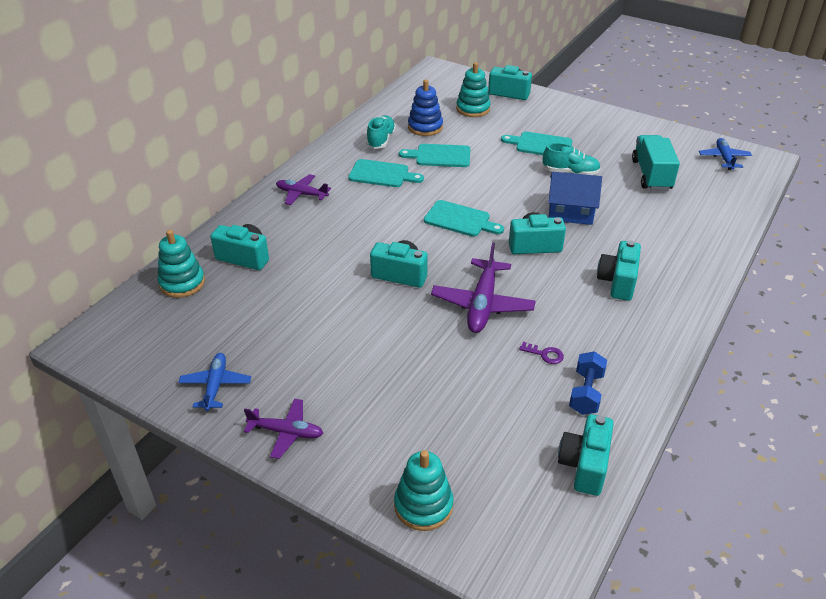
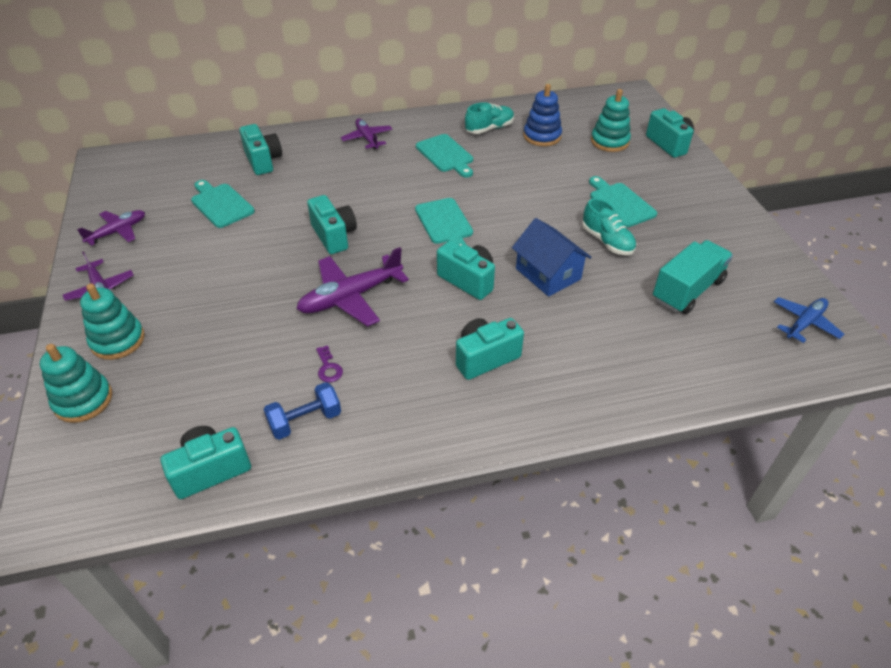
camera: 45 degrees right, 5 degrees up
(182, 283) = (205, 156): turquoise stacking toy -> turquoise stacking toy (118, 340)
(216, 385) = (118, 232): blue plane -> purple plane
(440, 156) = (514, 165): turquoise cutting board -> turquoise cutting board (221, 204)

